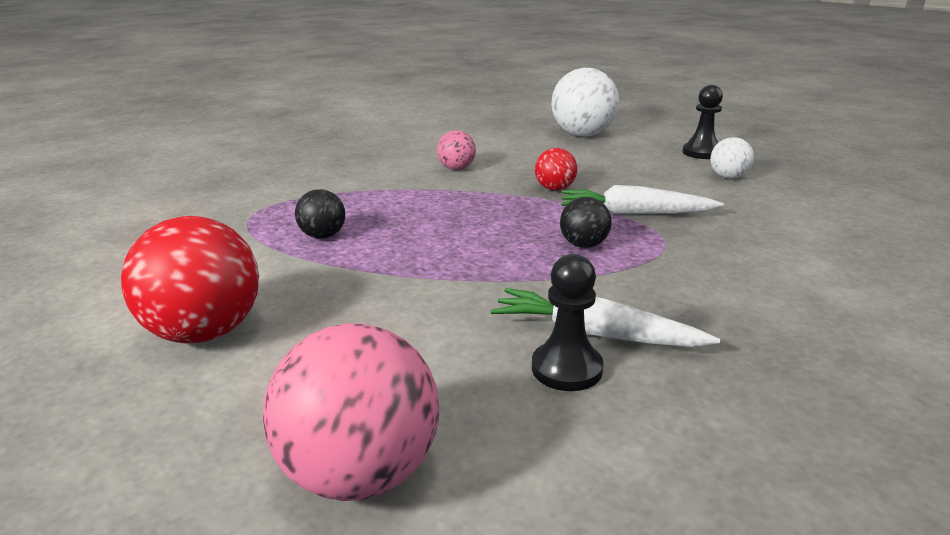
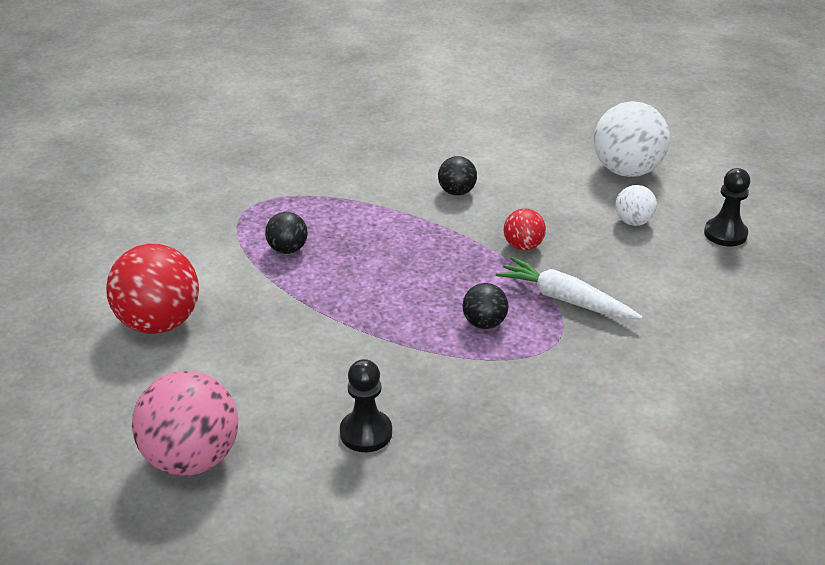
camera: 25 degrees right, 10 degrees up
(456, 168) = (457, 192): pink ball -> black ball
(594, 334) = (411, 412): white carrot -> none
(728, 177) = (711, 278): white ball -> white ball (633, 222)

